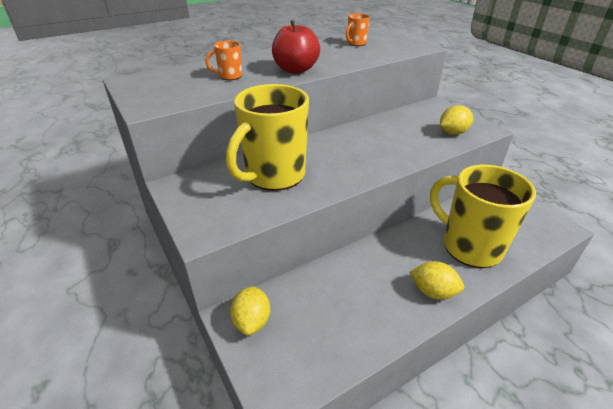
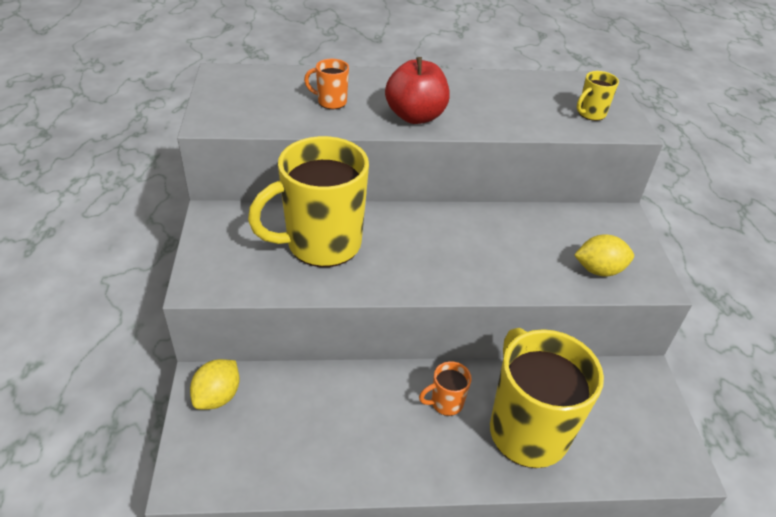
camera: 25 degrees right, 5 degrees up
(356, 43) = (540, 93): orange mug -> orange mug (445, 403)
(395, 46) = (590, 114): none -> yellow mug
(433, 292) = (429, 460): yellow lemon -> none

